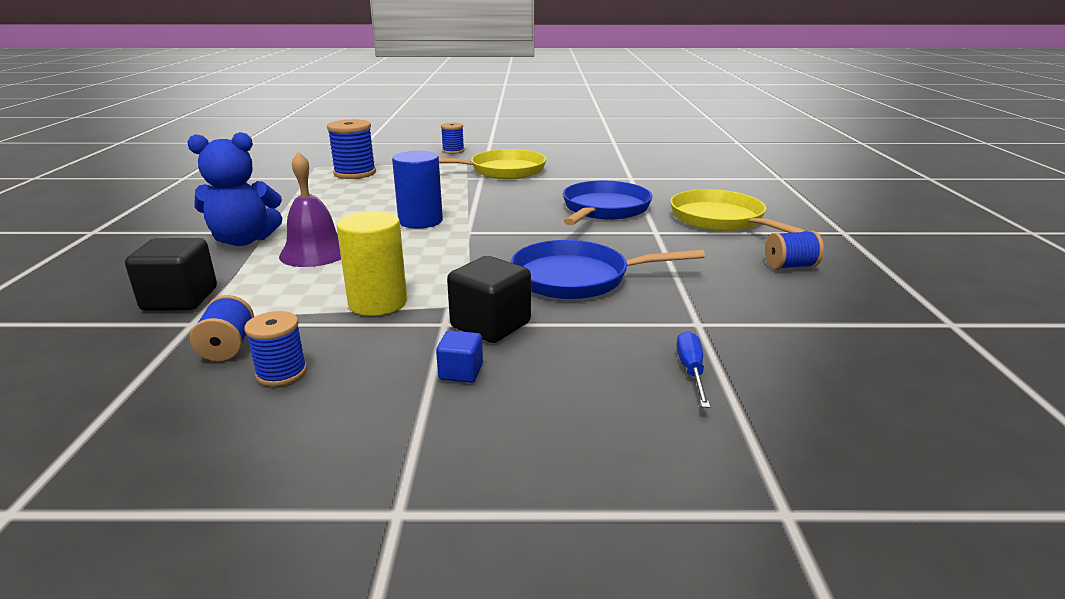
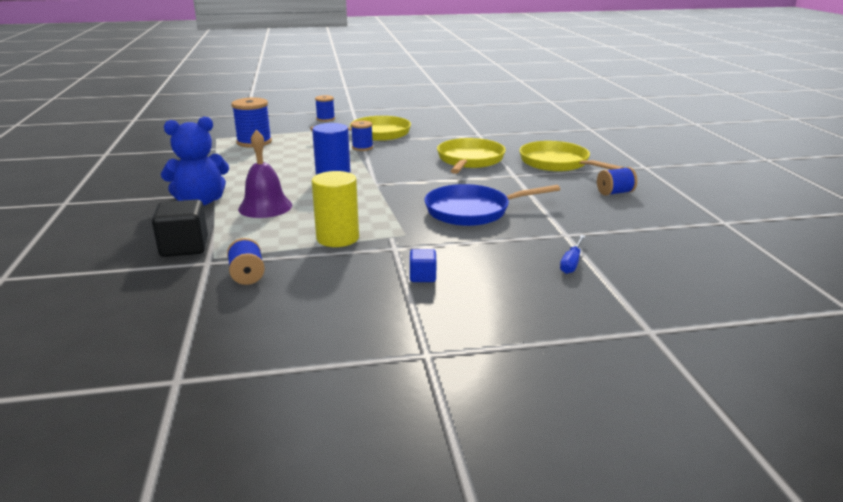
camera: 10 degrees left, 0 degrees up
(281, 373) = (299, 288): blue spool -> blue spool (362, 147)
(490, 325) = (427, 246): black cube -> none
(604, 209) = (469, 160): blue pan -> yellow pan
(691, 371) = (571, 263): blue screwdriver -> blue screwdriver turned 150 degrees counterclockwise

